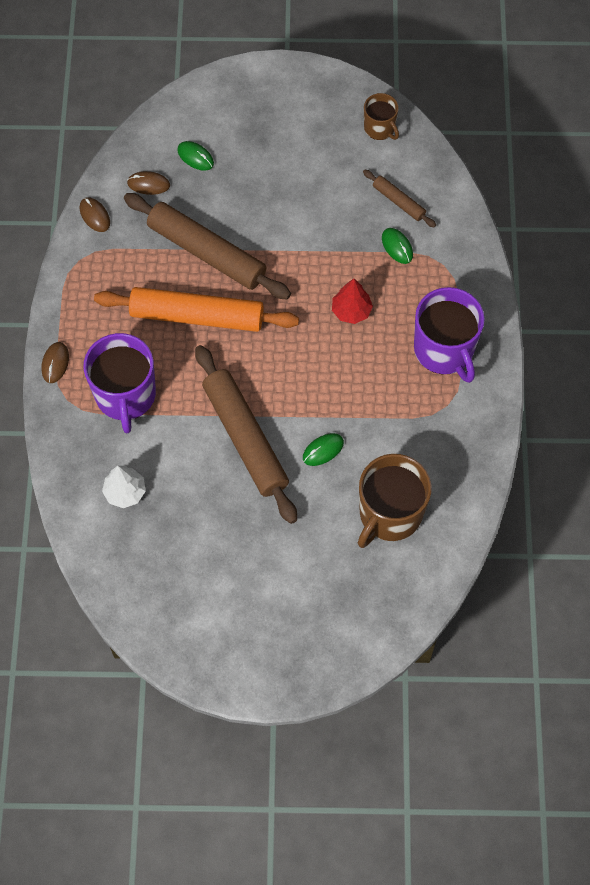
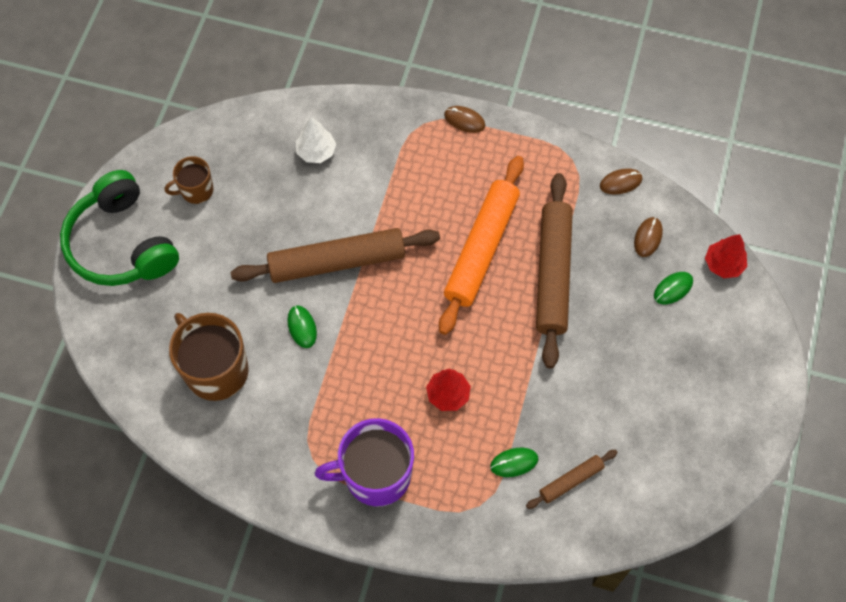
camera: 105 degrees right, 0 degrees up
(125, 396) = (413, 171): purple mug -> none
(160, 123) = (723, 264): none -> red tree
(206, 252) = (553, 273): brown rolling pin -> brown rolling pin turned 45 degrees counterclockwise
(282, 650) = (122, 244): none -> green headphones
(380, 128) = (674, 488): brown mug -> brown mug (196, 190)

